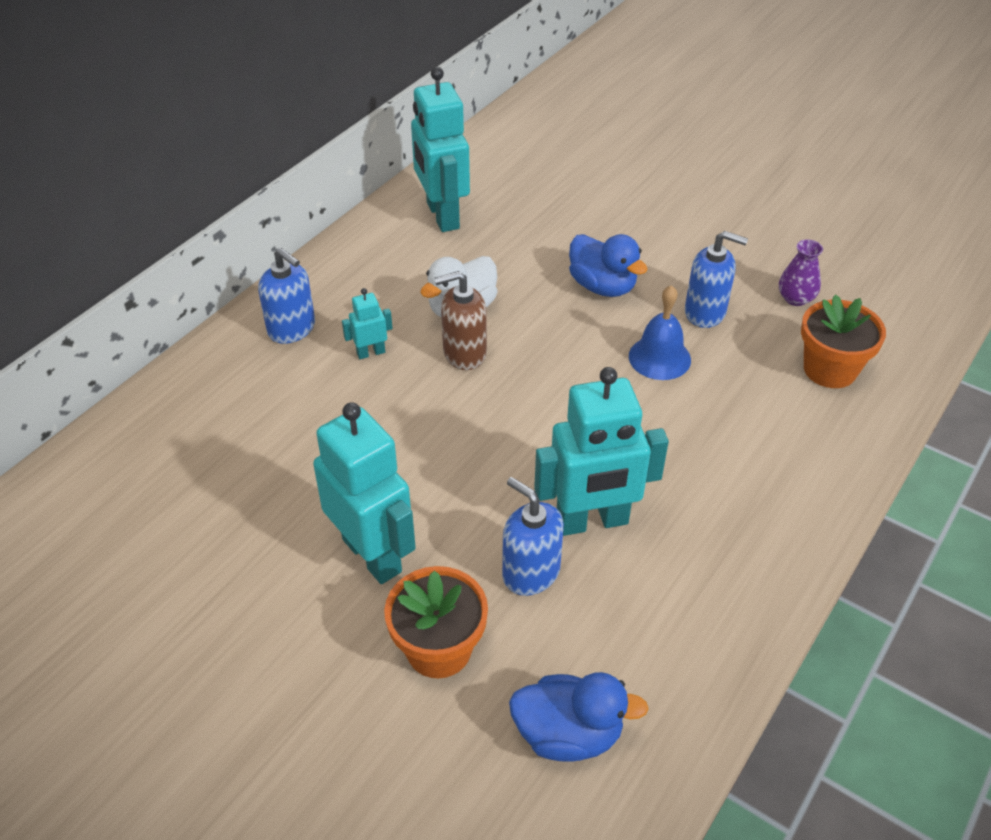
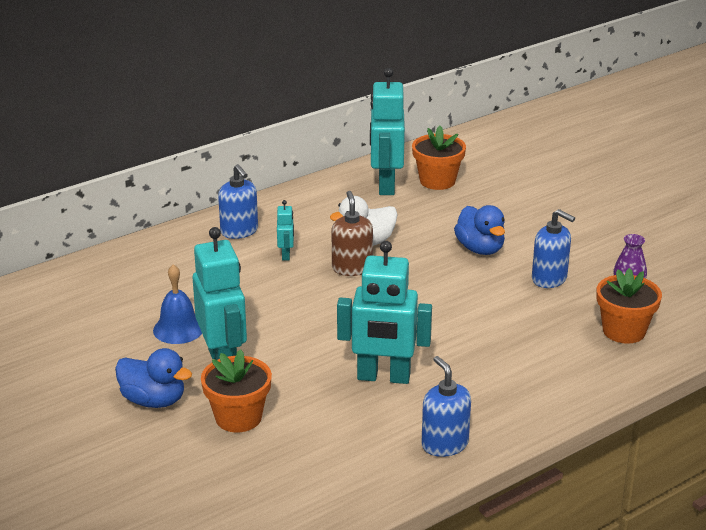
camera: 20 degrees right, 15 degrees down
(371, 353) = (286, 255): turquoise robot -> turquoise robot turned 90 degrees clockwise
(464, 353) = (352, 268): brown soap dispenser -> brown soap dispenser turned 75 degrees clockwise
(500, 196) = (437, 181): none -> orange flower pot
(530, 572) = (323, 394): blue soap dispenser -> blue soap dispenser (444, 444)
(568, 734) = (296, 478): blue duck -> blue duck (154, 400)
(659, 358) = (495, 298): blue bell -> blue bell (178, 329)

